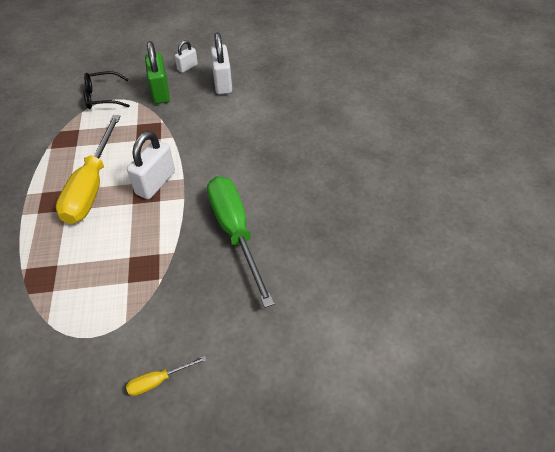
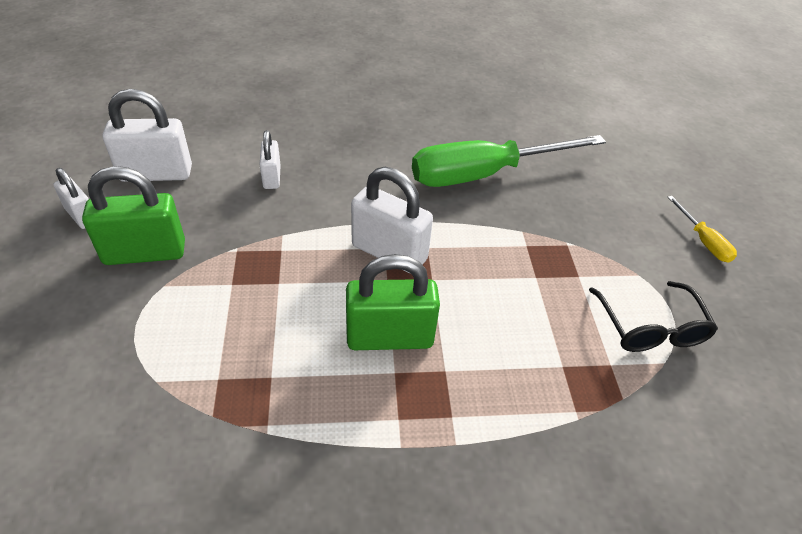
camera: 90 degrees left, 5 degrees down
(91, 186) = (389, 337): yellow screwdriver -> green padlock
(102, 97) = (118, 347): black glasses -> black glasses (650, 328)
(223, 126) = (272, 177): none -> white padlock

